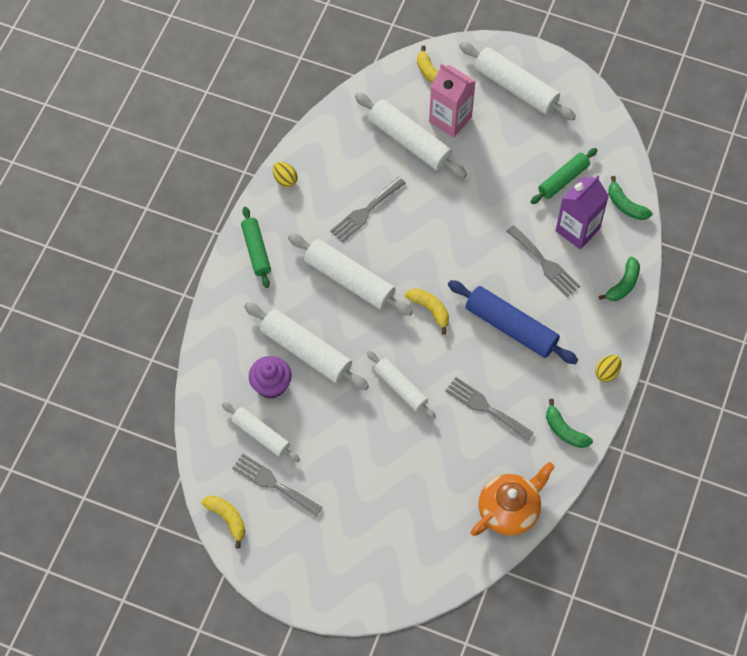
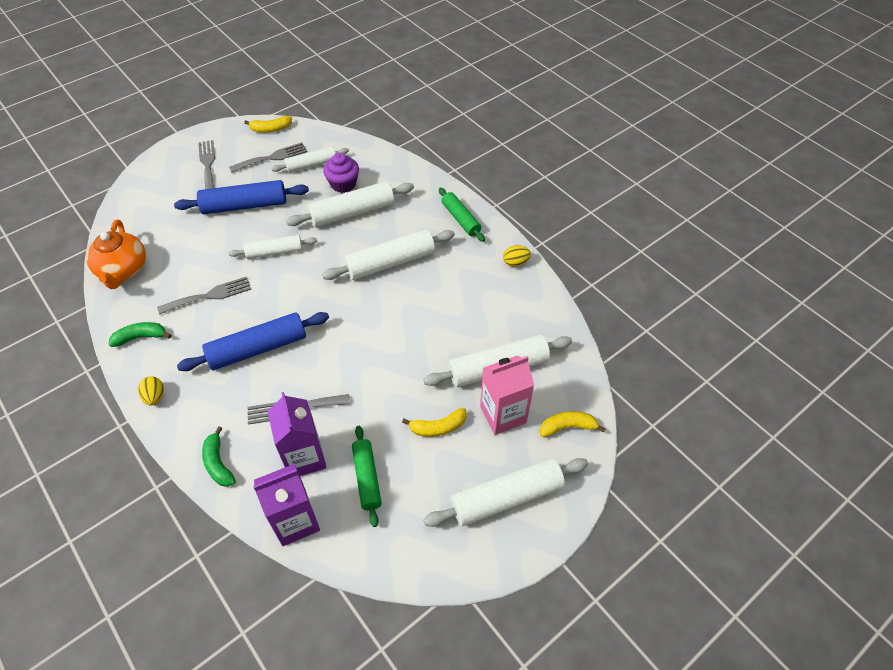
camera: 120 degrees right, 10 degrees down
(256, 250) = (460, 219): green rolling pin -> green rolling pin turned 45 degrees clockwise
(359, 460) = (245, 205): none -> blue rolling pin
(365, 211) = (446, 301): grey fork -> grey fork (208, 164)
(430, 310) = (321, 301): yellow banana -> yellow banana (438, 427)
(625, 205) = (295, 521): green banana -> purple carton

